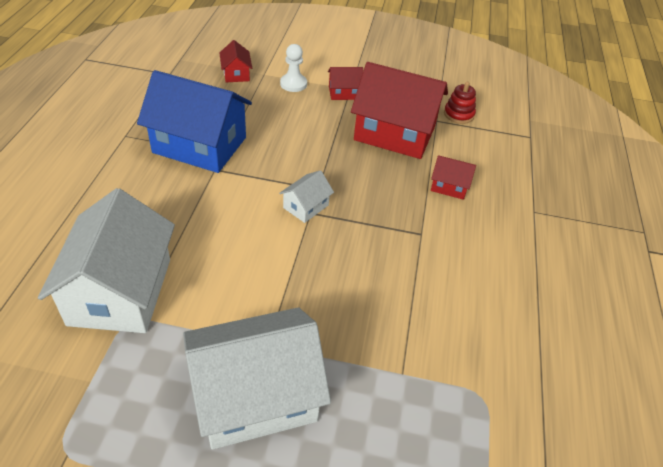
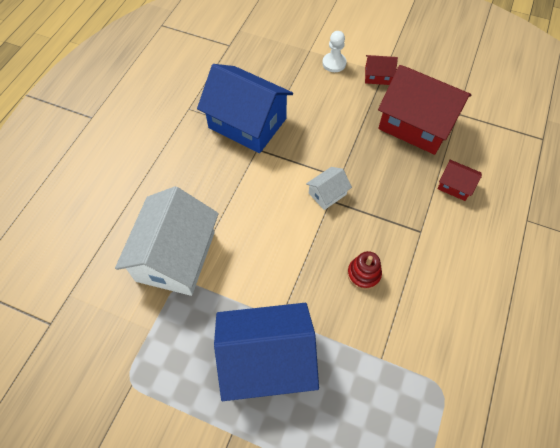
camera: 15 degrees right, 15 degrees up
(236, 74) = (285, 49): red house -> none
(256, 395) = (267, 359): white house -> blue house
(458, 114) = (479, 108): red stacking toy -> red stacking toy (363, 274)

